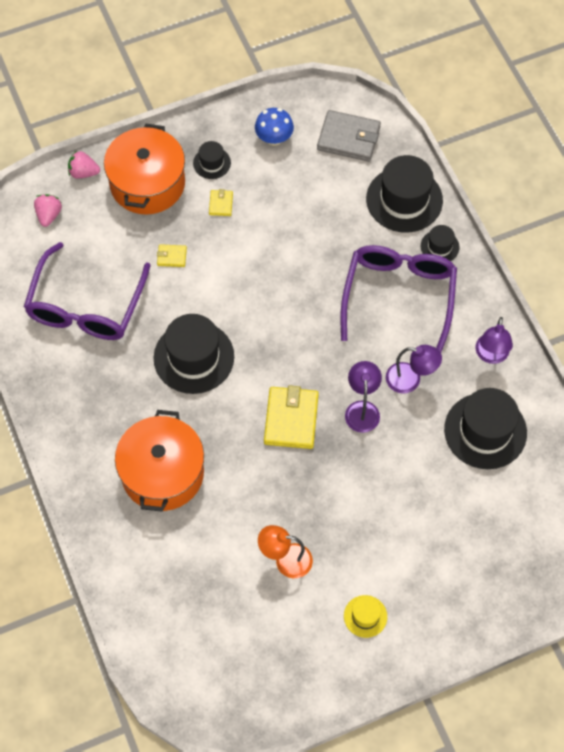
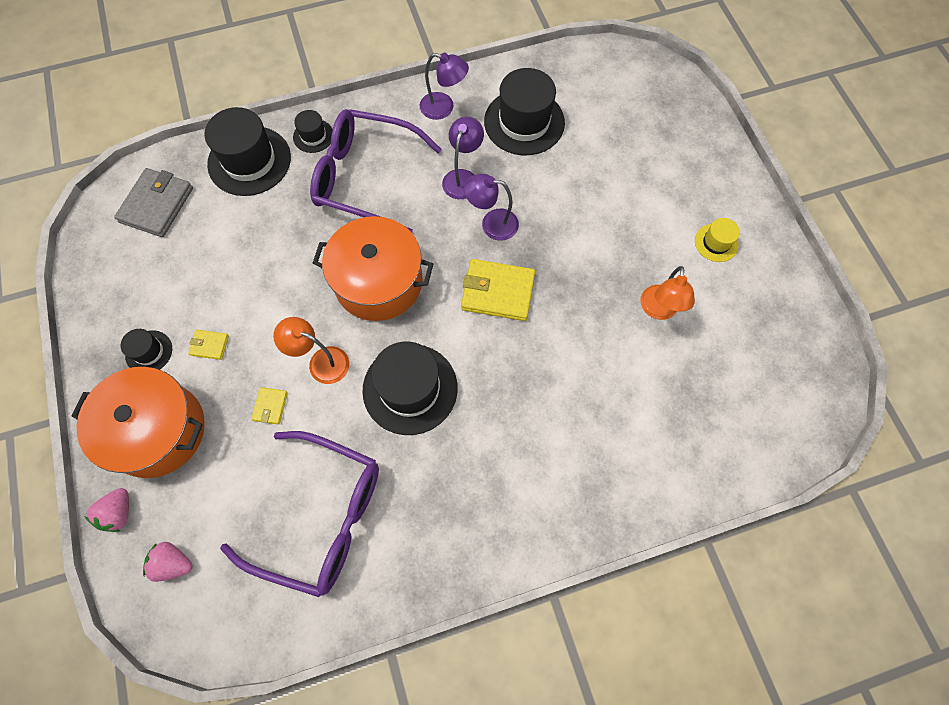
camera: 85 degrees left, 5 degrees up
(162, 473) = (554, 432): orange pot -> orange pot (378, 281)
(212, 287) = (321, 362): none -> orange lamp
(274, 138) = (134, 280): blue mushroom -> none

